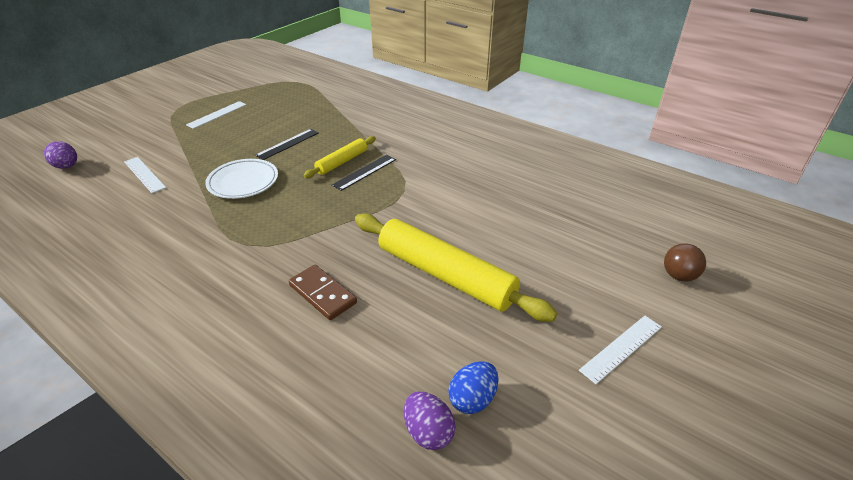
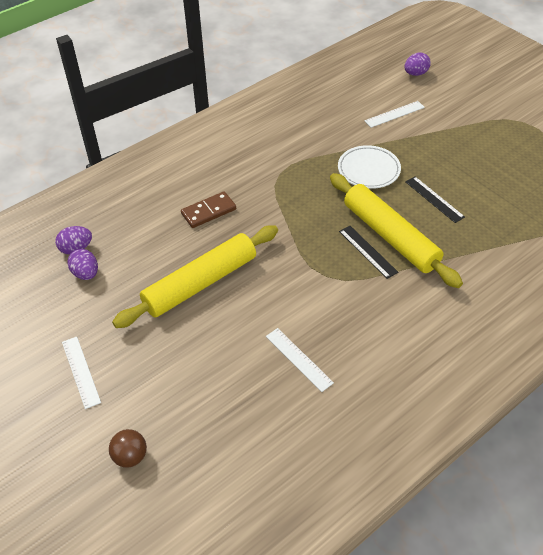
camera: 105 degrees right, 10 degrees up
(217, 114) = (505, 149): white ruler -> white ruler (299, 359)
(342, 162) = (390, 236): yellow rolling pin -> yellow rolling pin, size x1.90
(472, 399) = (86, 274): blue egg -> purple egg

